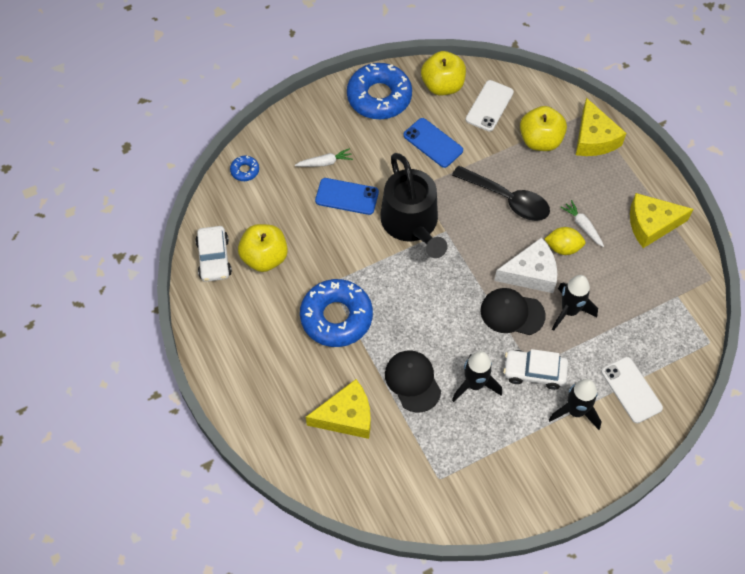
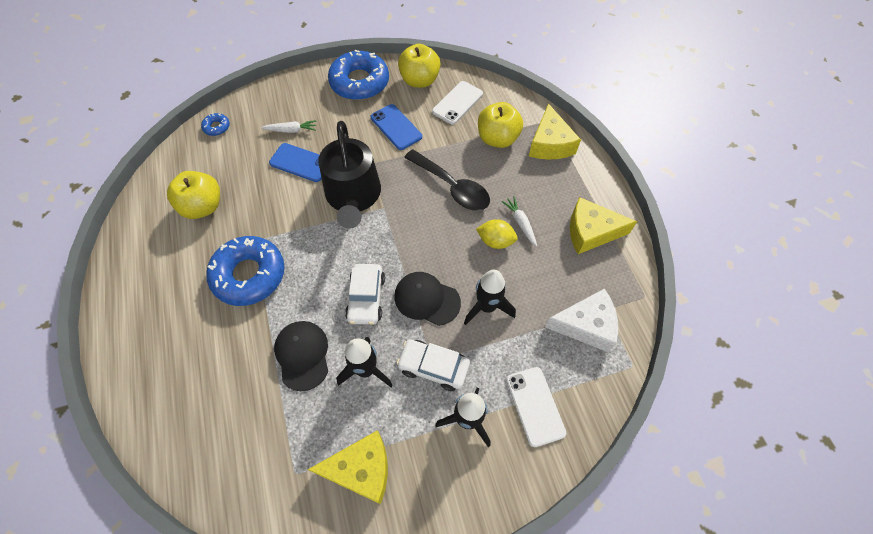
camera: 10 degrees right, 0 degrees up
(214, 258) = (156, 200): white car -> white car (366, 298)
(346, 416) = (221, 381): yellow cheese -> yellow cheese (361, 469)
(531, 273) = (456, 261): white cheese -> white cheese (586, 325)

